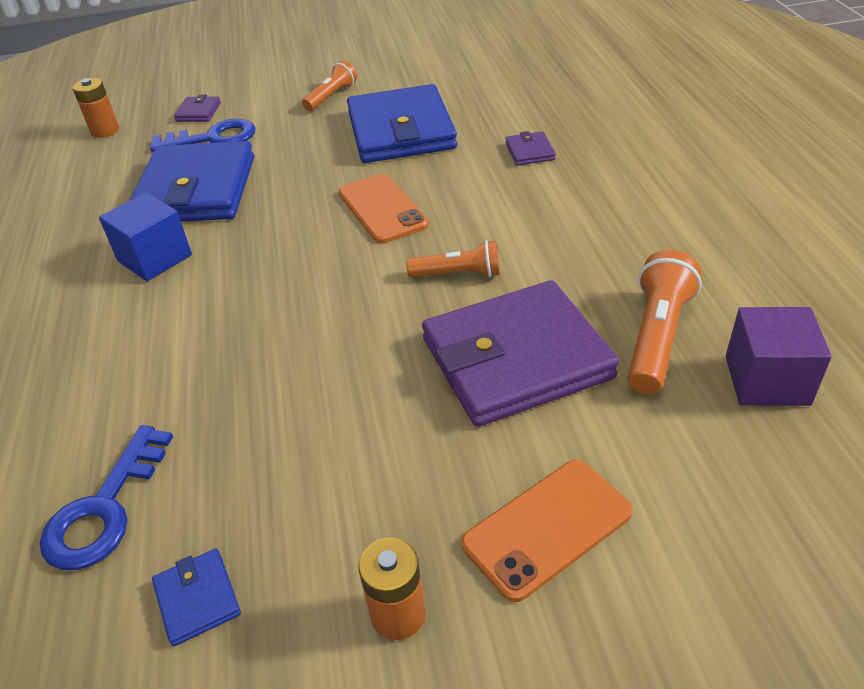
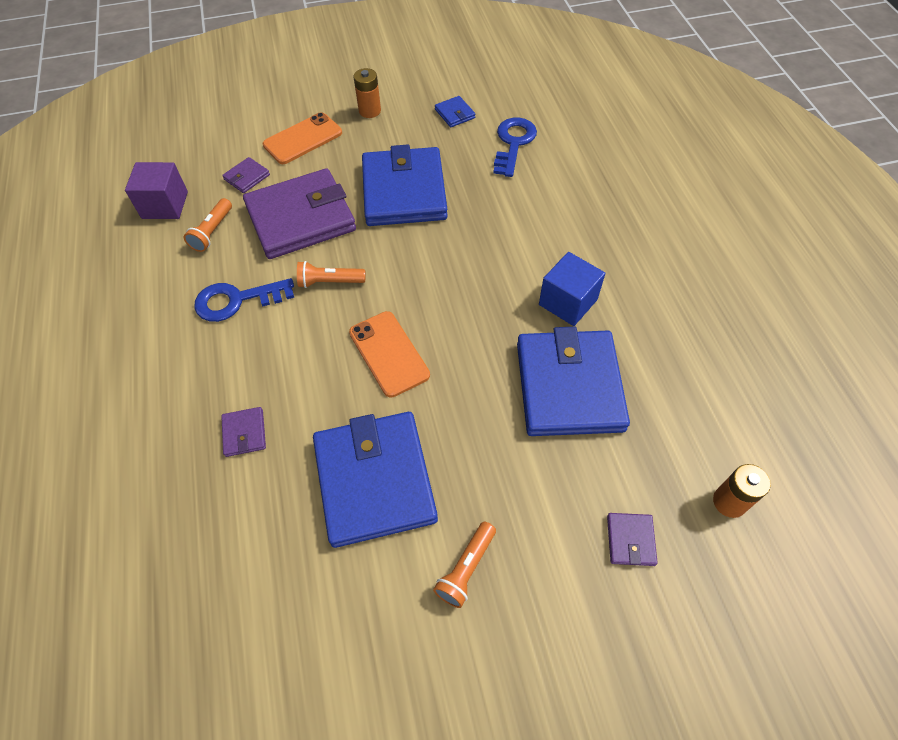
camera: 175 degrees right, 15 degrees up
(213, 138) = (587, 477): blue key -> blue key (237, 300)
(340, 405) = (404, 191): none -> blue wallet
(638, 435) = (247, 177): none -> purple wallet
(656, 337) = (212, 232): orange flashlight -> orange flashlight, size x0.65

